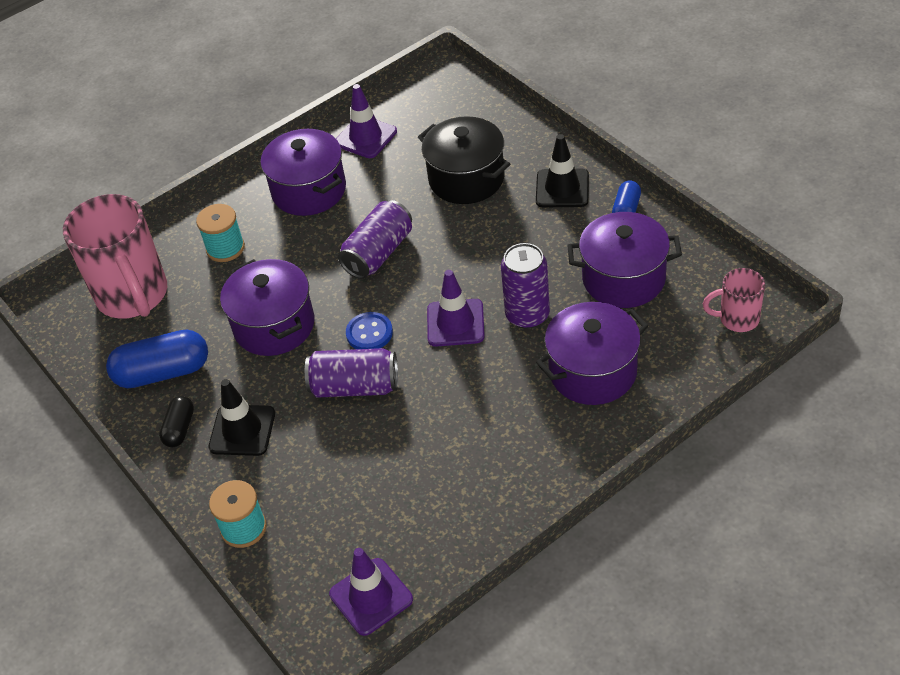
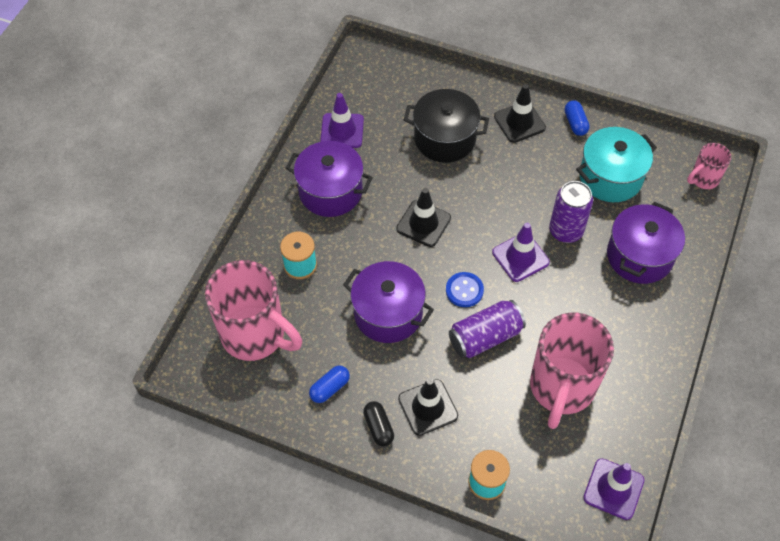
camera: 35 degrees left, 10 degrees up
(163, 372) = (330, 388): blue capsule -> blue capsule, size x0.55
(378, 253) = (423, 223): purple can -> black traffic cone
(395, 470) = (561, 388): none -> pink mug
(623, 279) = (610, 177): purple pot -> turquoise pot

